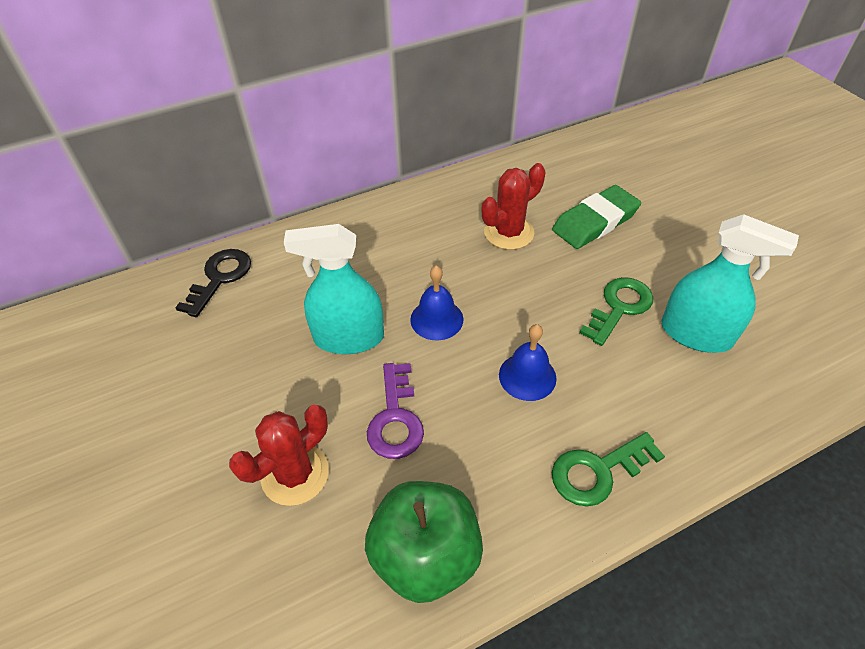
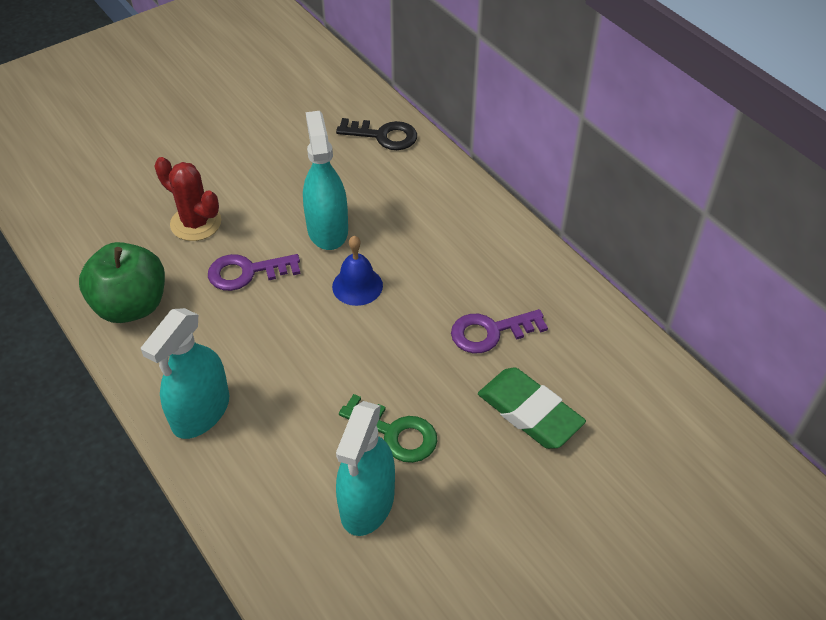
camera: 80 degrees right, 0 degrees up
(509, 233) = (490, 332): red cactus -> purple key
(527, 376) = (297, 358): blue bell -> none
(598, 471) = (201, 412): green key -> turquoise spray bottle

